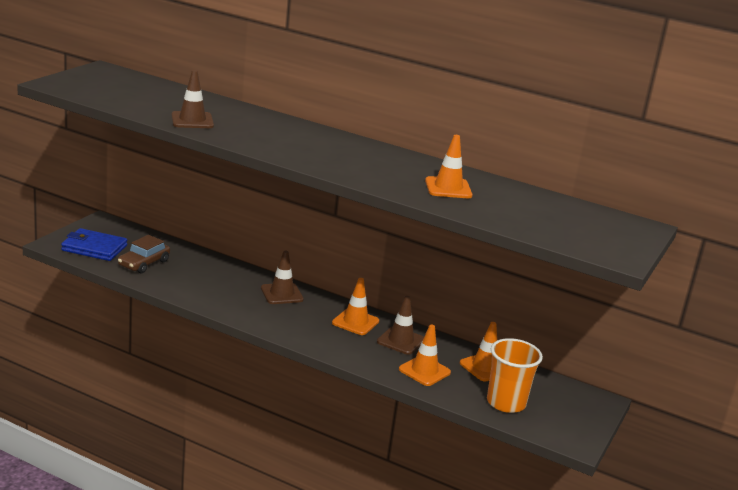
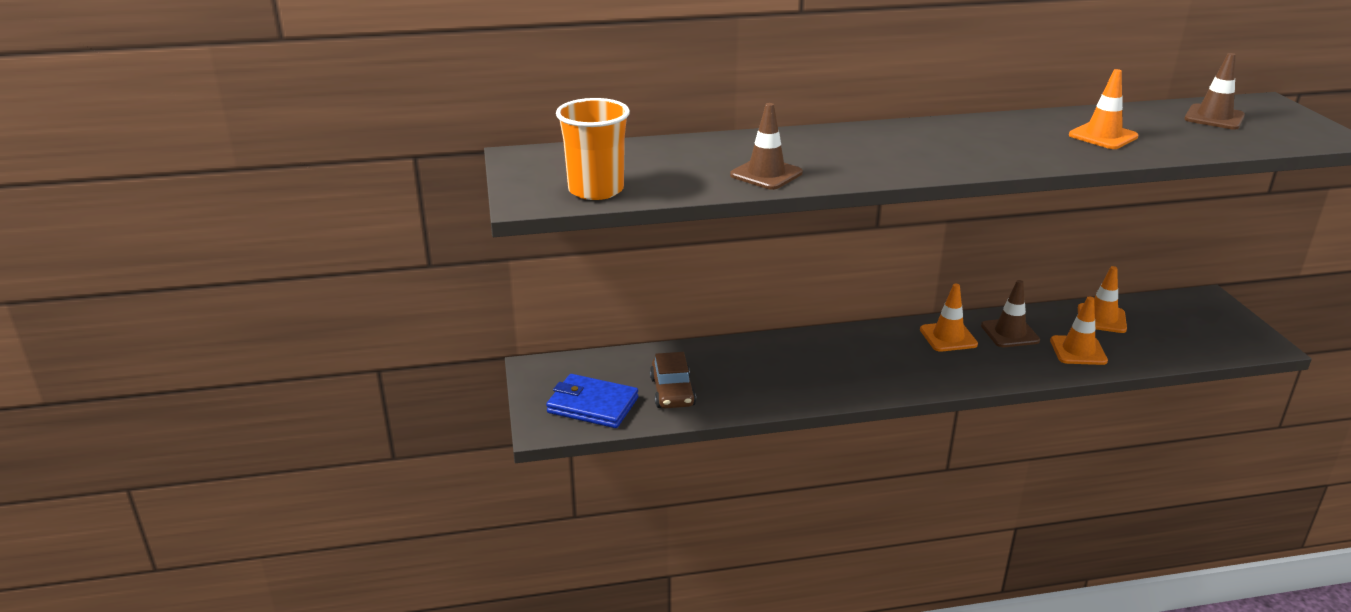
camera: 35 degrees left, 5 degrees up
(94, 248) = (592, 405): blue wallet -> blue wallet turned 45 degrees clockwise
(282, 294) = (844, 346): brown traffic cone -> brown traffic cone (1214, 117)
(506, 403) = (1173, 342): orange cup -> orange cup (596, 190)

